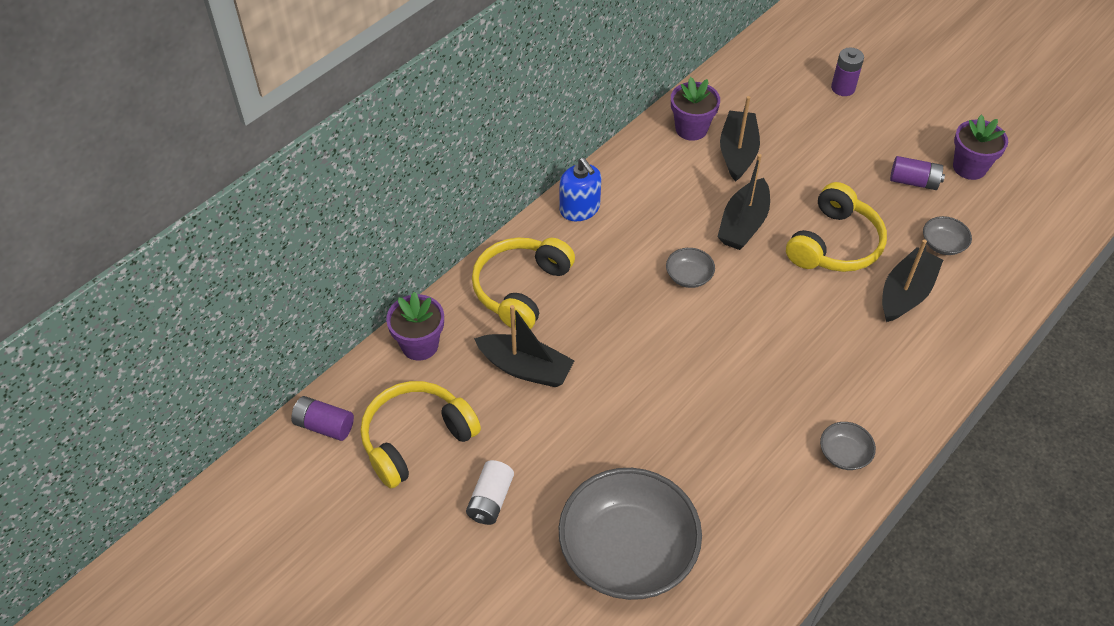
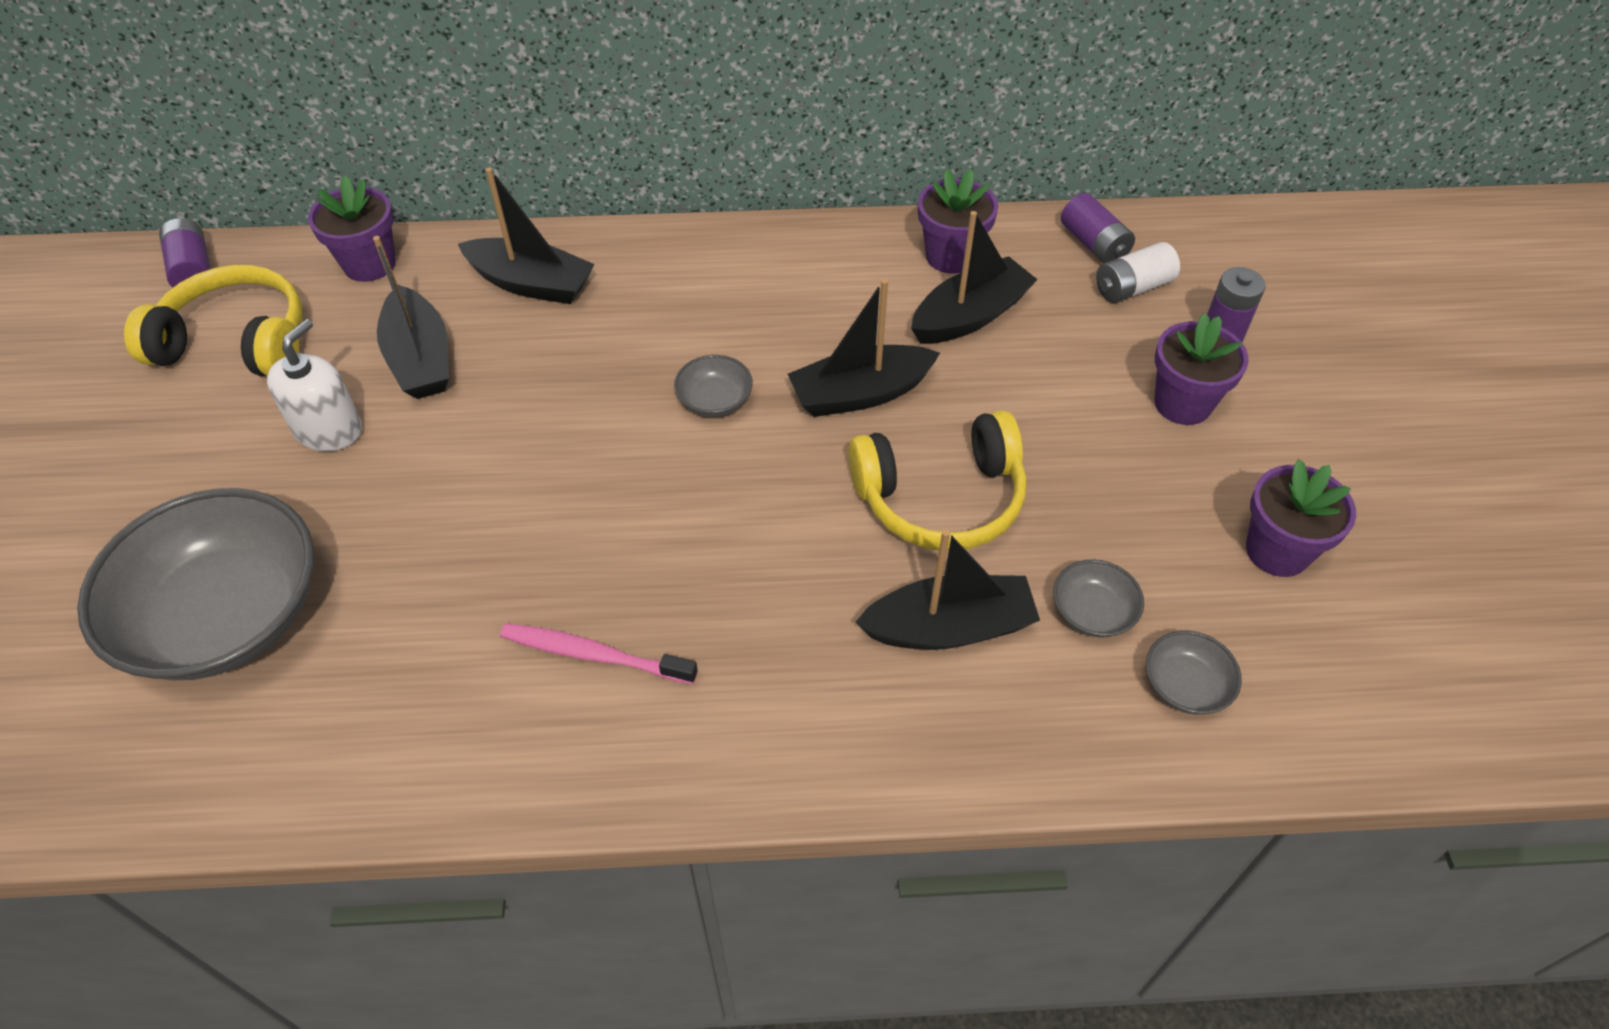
camera: 45 degrees right, 0 degrees up
(490, 500) = (202, 451): white battery -> white battery (1132, 287)
(521, 289) = (531, 284): yellow headphones -> black boat
(536, 436) = (329, 430): none -> white soap dispenser
(579, 209) = (705, 251): blue soap dispenser -> none
(800, 421) = (594, 655): none -> pink toothbrush
(844, 454) = (587, 738): grey bowl -> grey bowl (1185, 685)
(866, 130) = (1182, 403): none -> purple flower pot
(913, 181) = (1162, 508): purple battery -> purple battery (1094, 244)

